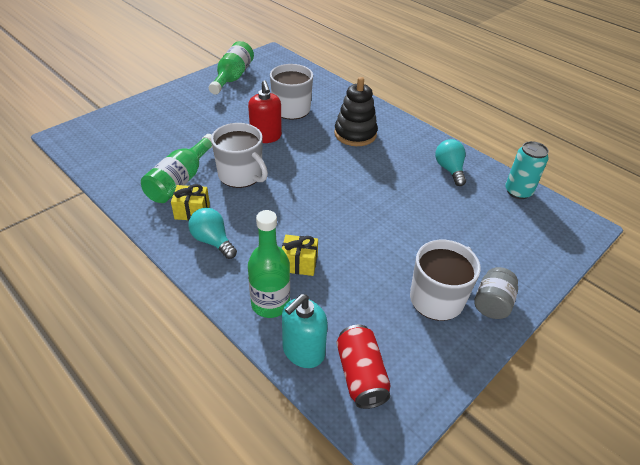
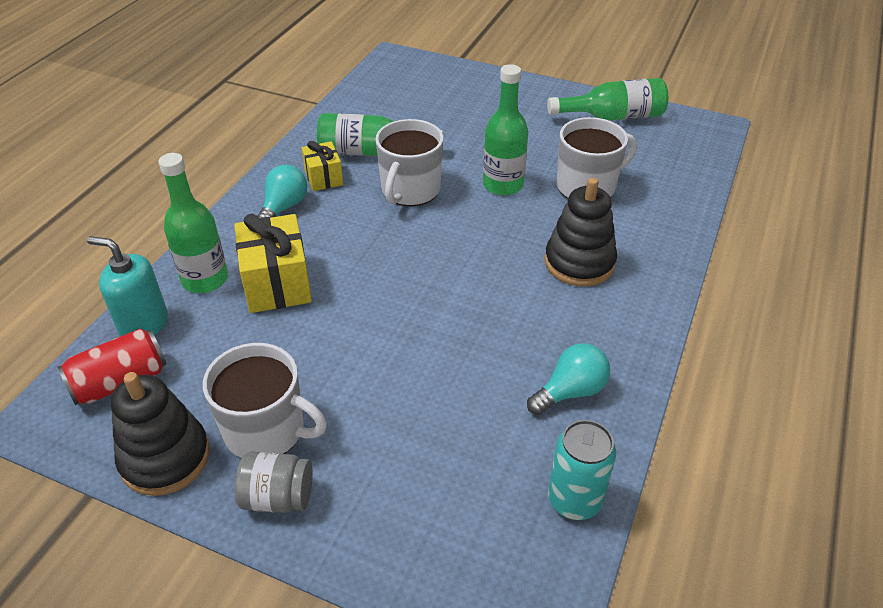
camera: 70 degrees right, 0 degrees up
(266, 137) = (503, 185): red soap dispenser -> green bottle
(299, 263) = (277, 283): yellow gift -> yellow gift, size x1.69
(445, 357) = (165, 458): none -> black stacking toy

